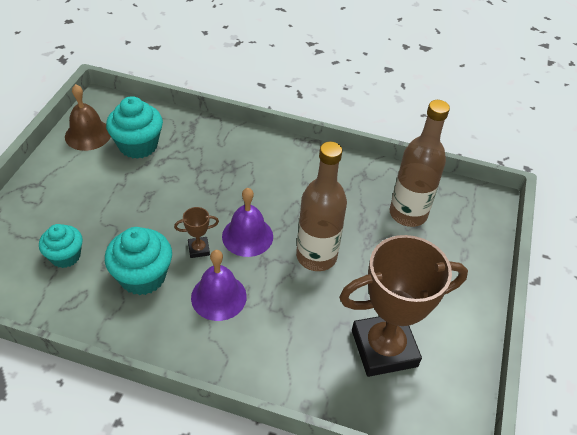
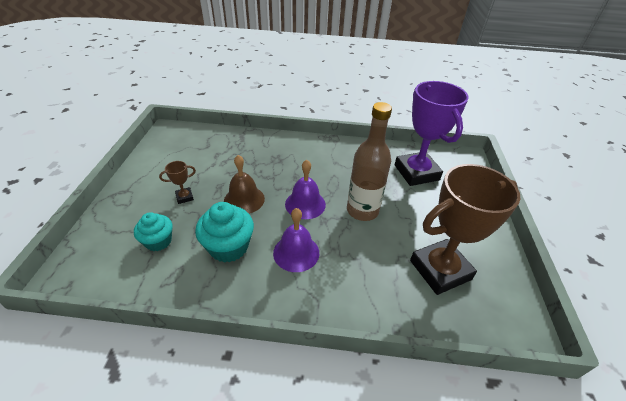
camera: 10 degrees left, 5 degrees down
(88, 134) = (162, 151): brown bell -> brown bell (244, 199)
(138, 145) = (203, 154): turquoise cupcake -> none
(199, 249) = (269, 219): brown trophy -> brown trophy (184, 197)
(408, 214) = (416, 172): brown bottle -> purple trophy

